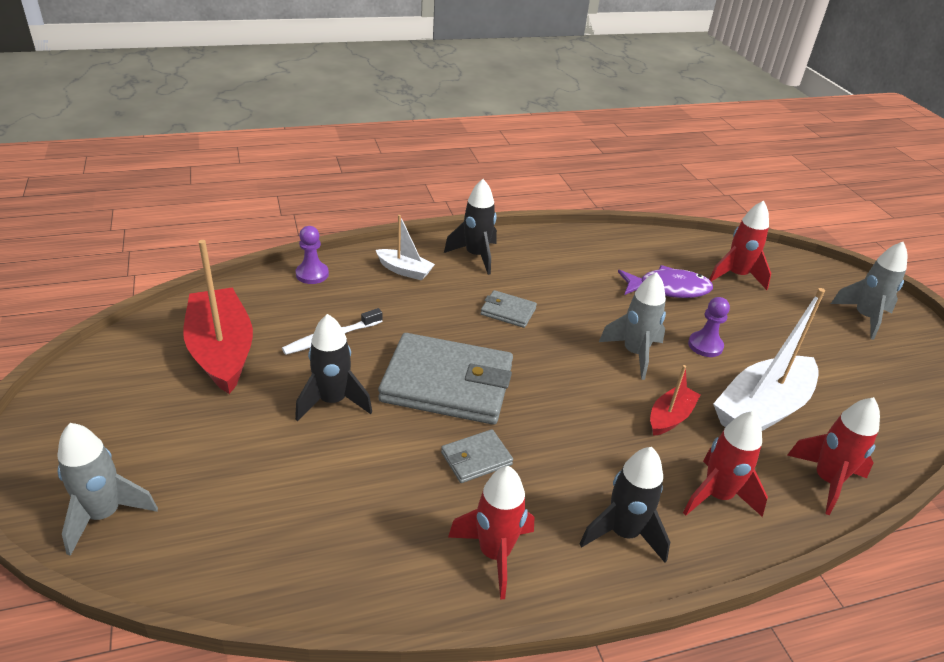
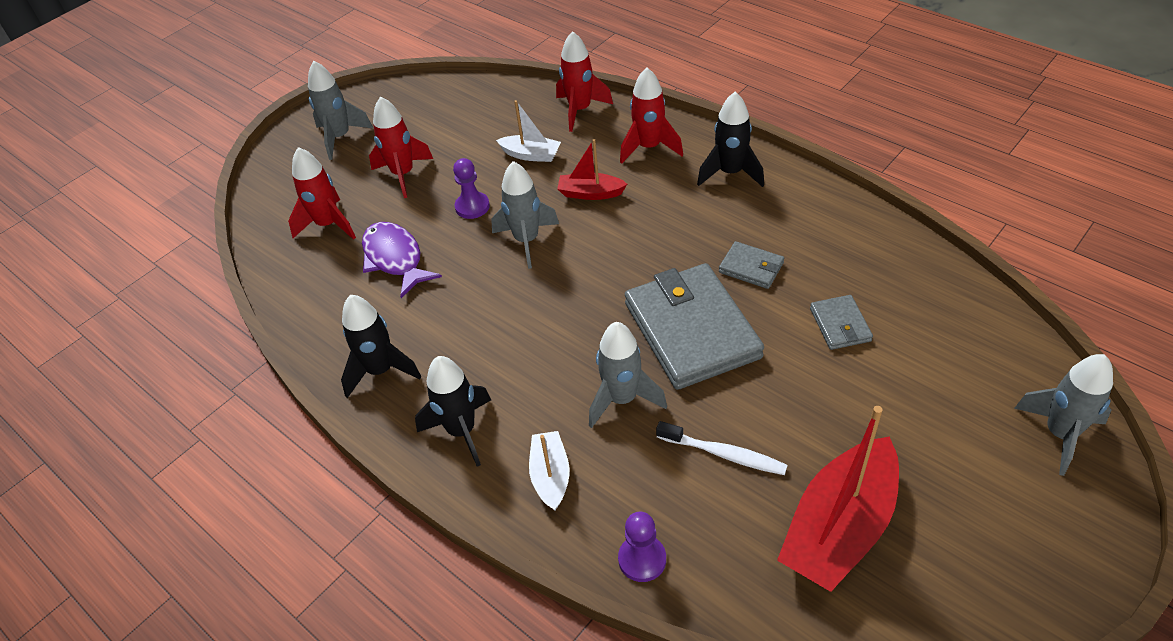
camera: 115 degrees left, 10 degrees up
(332, 401) = (796, 389): black rocket -> black rocket (381, 371)
(425, 321) = (622, 399): none -> grey rocket
(494, 554) = (816, 217): red rocket -> red rocket (403, 174)
(508, 311) = (544, 348): grey wallet -> grey wallet (840, 325)
(761, 409) = (531, 155): white boat -> white boat, size x0.52

